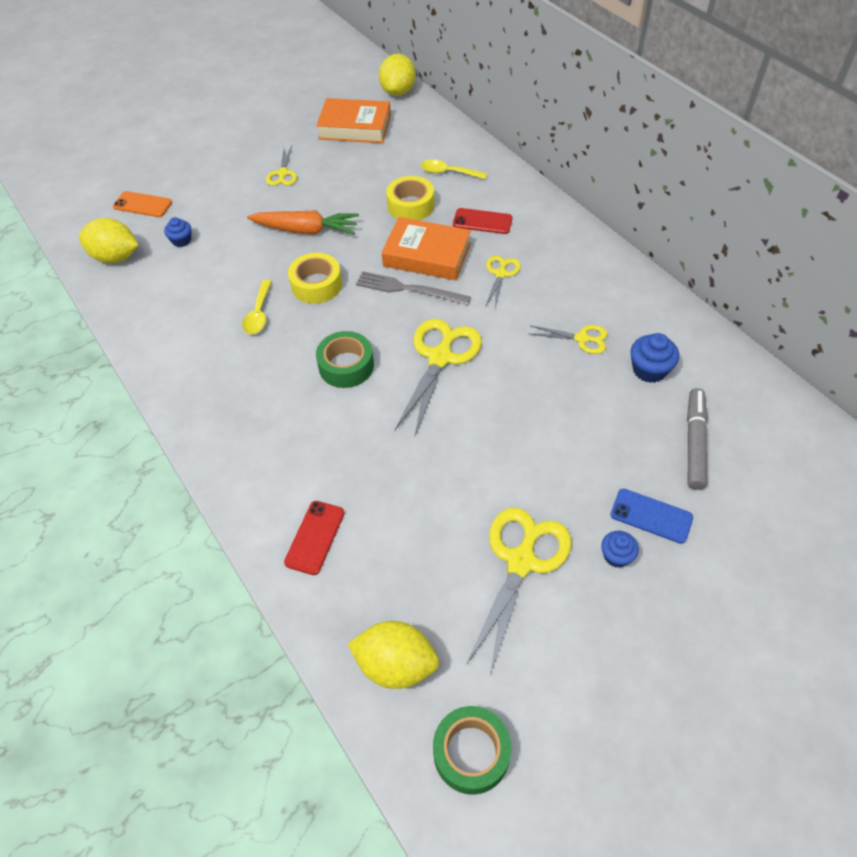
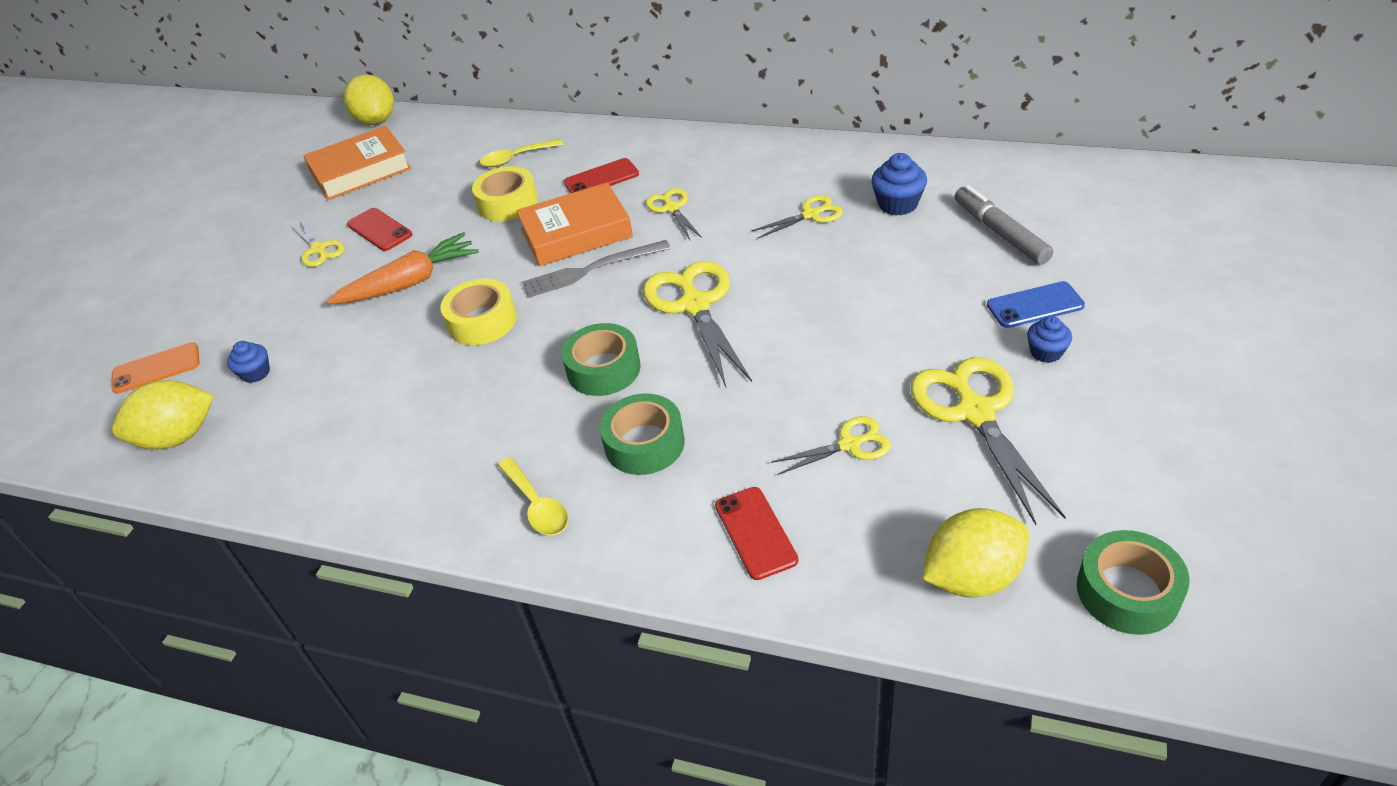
camera: 35 degrees left, 10 degrees down
(259, 314) = (443, 383): yellow spoon -> yellow spoon (537, 505)
(317, 433) = (644, 444): none -> green tape
(325, 180) = (379, 230): none -> red phone
(424, 523) = (849, 445): none -> yellow scissors

